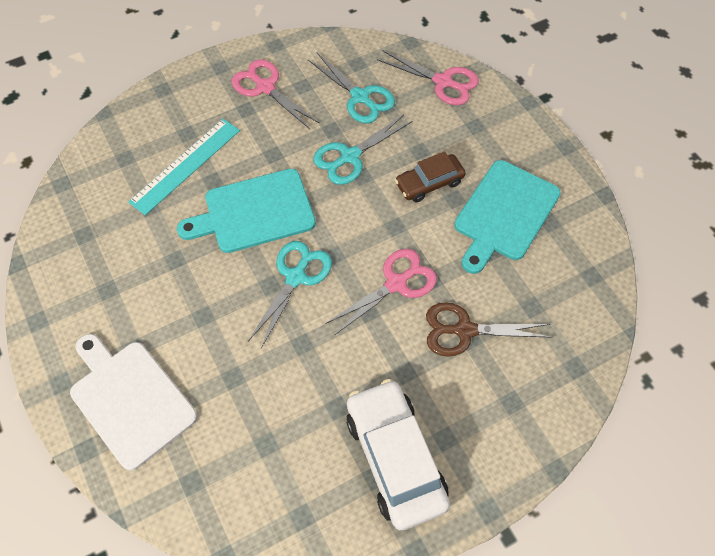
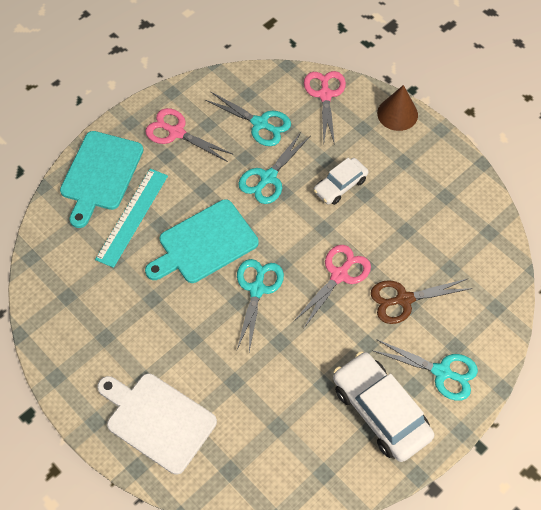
camera: 15 degrees left, 0 degrees up
(429, 183) = (340, 185): brown car -> white car
(443, 82) = (325, 95): pink scissors -> pink scissors turned 105 degrees counterclockwise
(485, 429) = (442, 372): none -> turquoise scissors
(504, 214) = (408, 197): turquoise cutting board -> turquoise cutting board (100, 174)
(520, 119) = (397, 114): none -> brown cone

